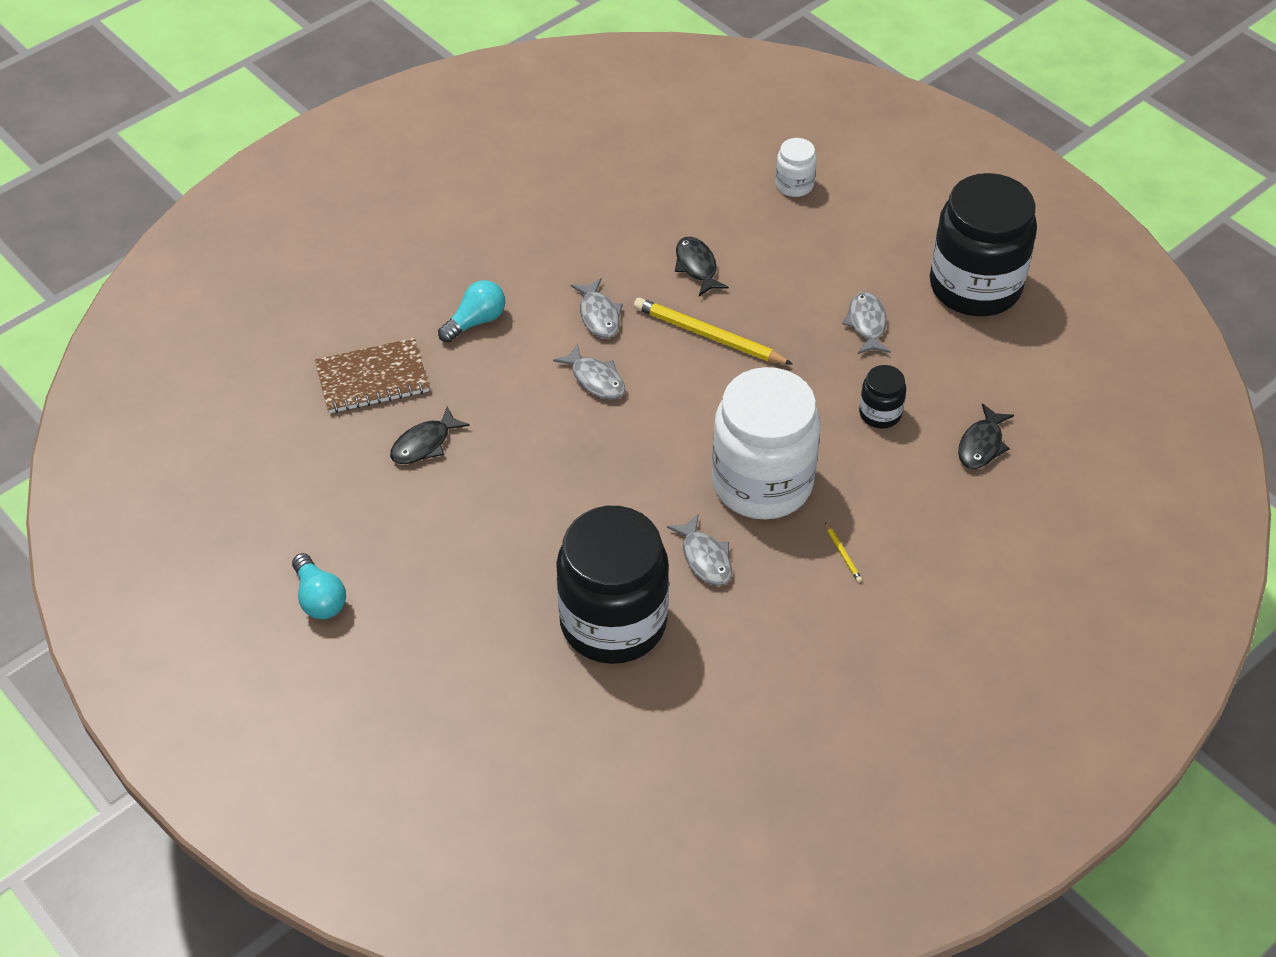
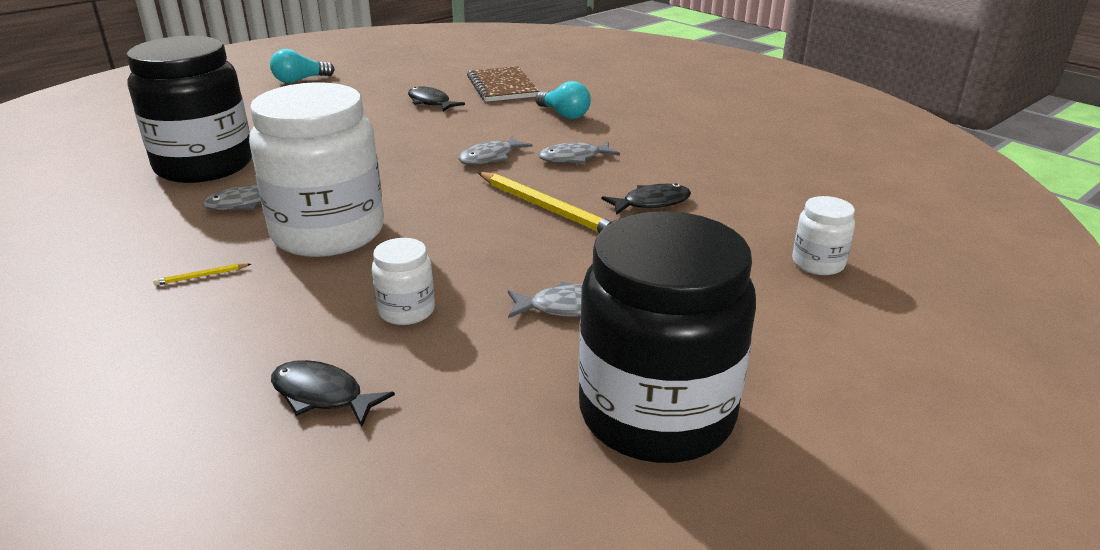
camera: 90 degrees right, 20 degrees down
(709, 335) = (546, 208): yellow pencil -> yellow pencil turned 105 degrees clockwise
(880, 413) = (406, 310): black jar -> white jar

